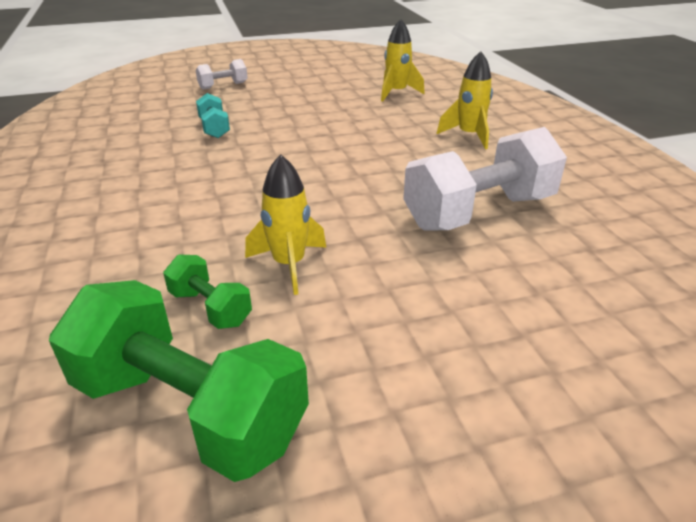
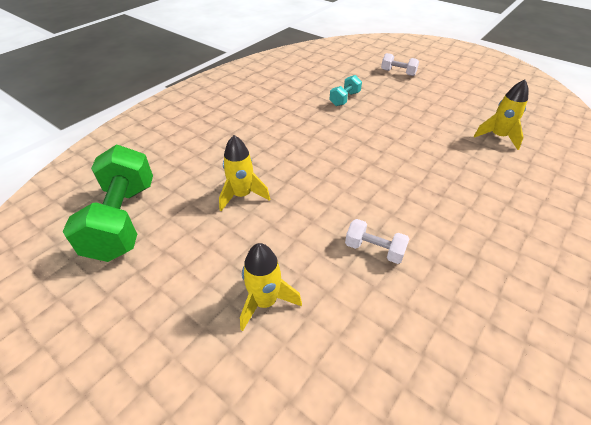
camera: 55 degrees right, 10 degrees up
(210, 308) = (189, 189): green dumbbell -> none
(469, 136) = (481, 201): yellow rocket -> yellow rocket (265, 302)
(479, 212) = (374, 249): white dumbbell -> white dumbbell, size x0.48

